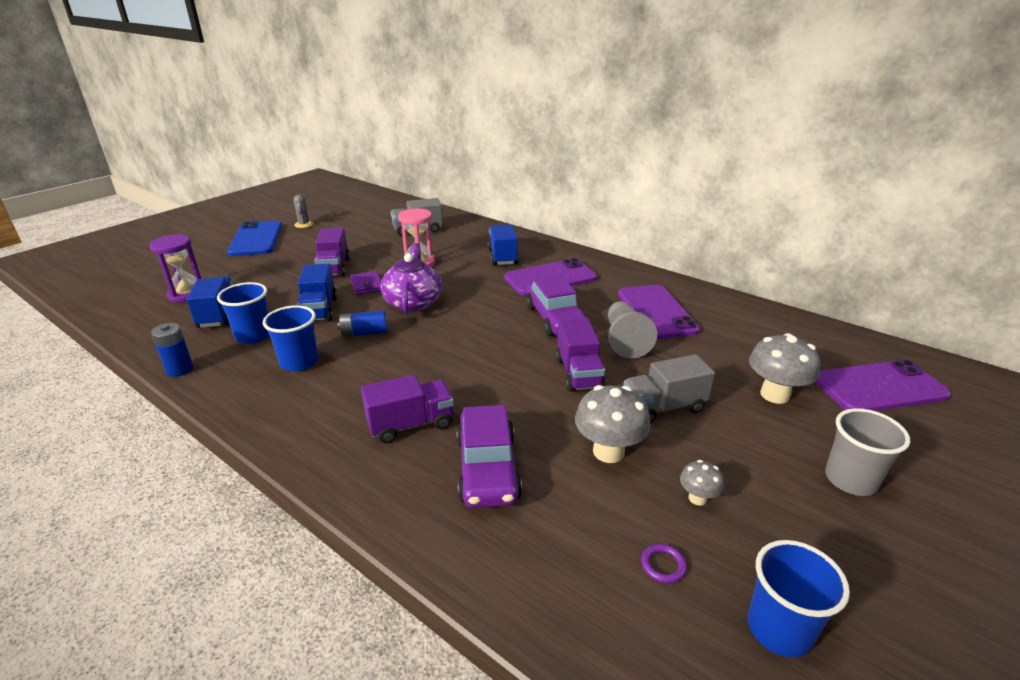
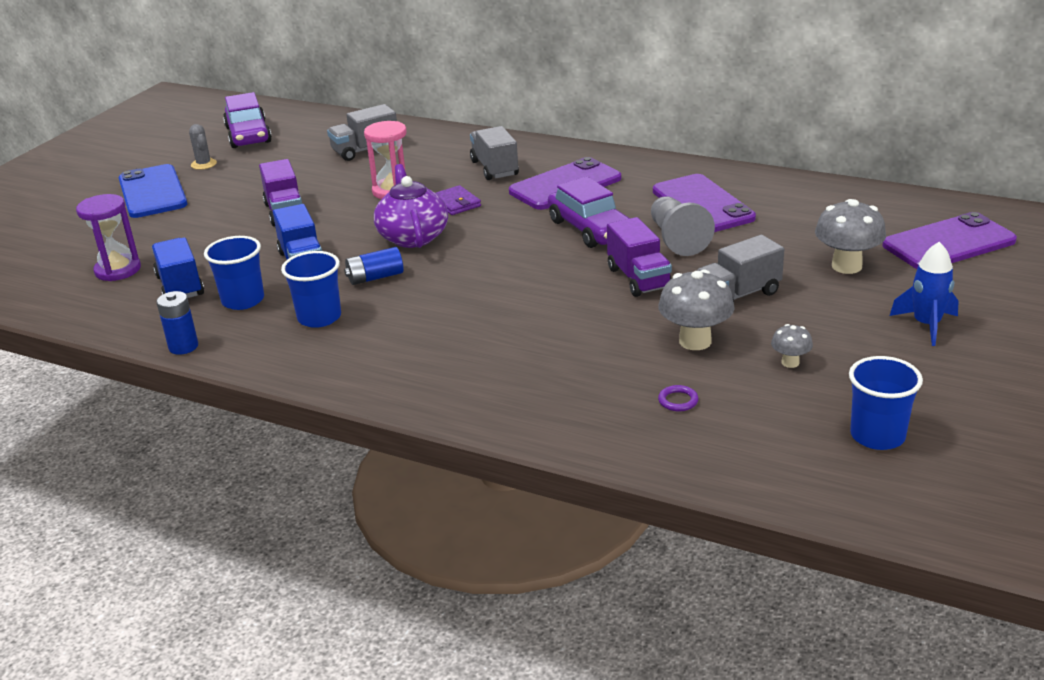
camera: 10 degrees left, 0 degrees up
(367, 285) = (342, 226): purple wallet -> purple wallet (456, 203)
(411, 424) = (483, 352): purple truck -> none
(487, 468) = (581, 374): purple car -> purple car (248, 135)
(502, 257) = (494, 168): blue truck -> grey truck
(663, 565) = (772, 414): purple ring -> purple ring (678, 401)
(850, 480) = (926, 325): grey cup -> blue rocket

